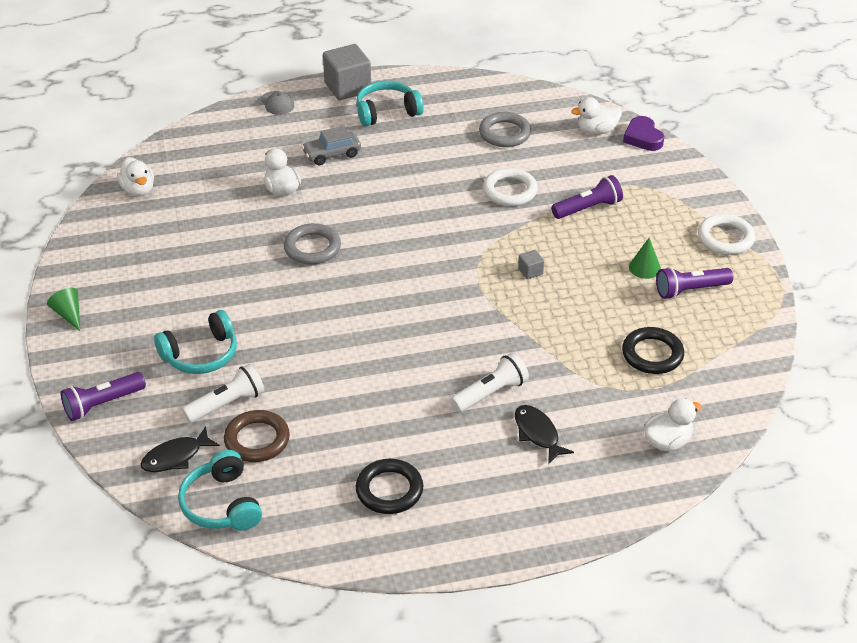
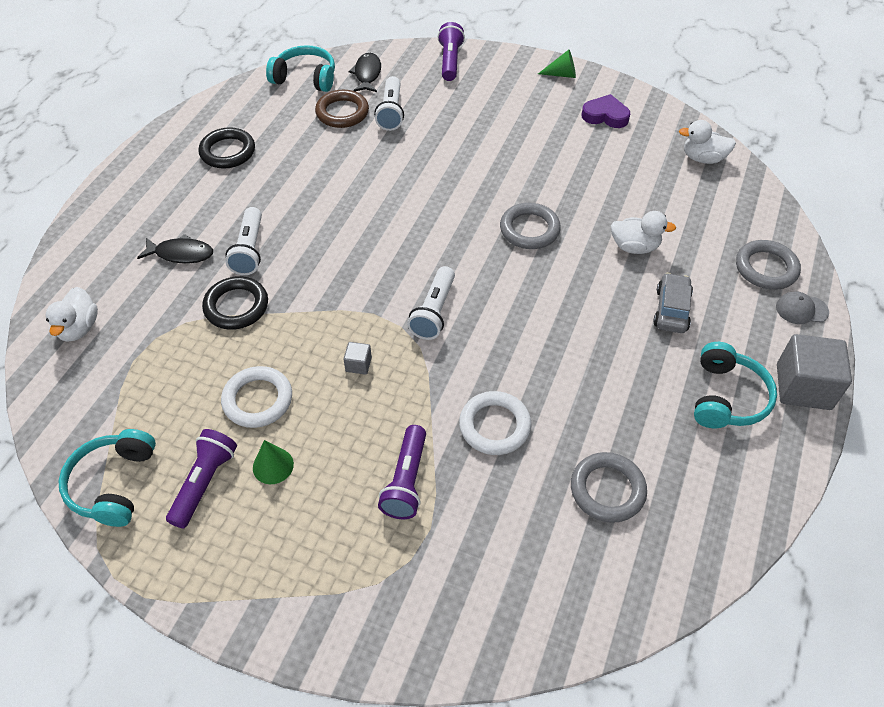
camera: 125 degrees right, 10 degrees up
(201, 354) = (455, 119): turquoise headphones -> turquoise headphones (113, 484)
(248, 127) = (766, 268): none -> grey ring
(446, 258) = (434, 312): none -> white flashlight
(596, 131) = (544, 601): white duck -> none
(643, 137) = (490, 650): purple heart -> purple heart (605, 116)
(652, 354) = (168, 386): black ring -> black ring (236, 306)
(725, 238) = (238, 587): white ring -> white ring (258, 400)

